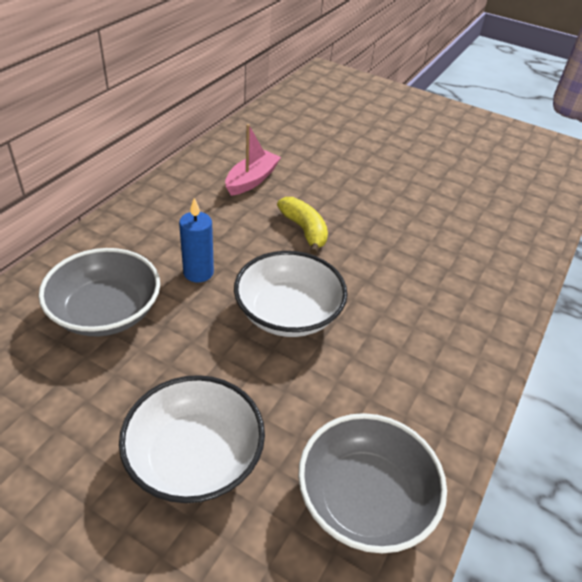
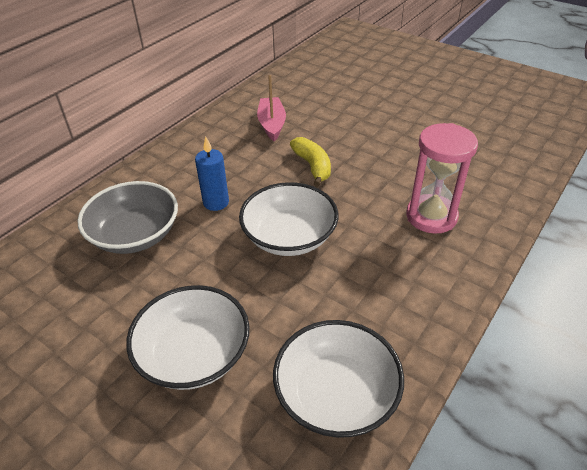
camera: 10 degrees right, 0 degrees up
(252, 180) = (272, 124): pink boat -> pink boat turned 45 degrees counterclockwise
(365, 499) = (336, 394): grey bowl -> white bowl
(441, 289) = (431, 216): none -> pink hourglass

